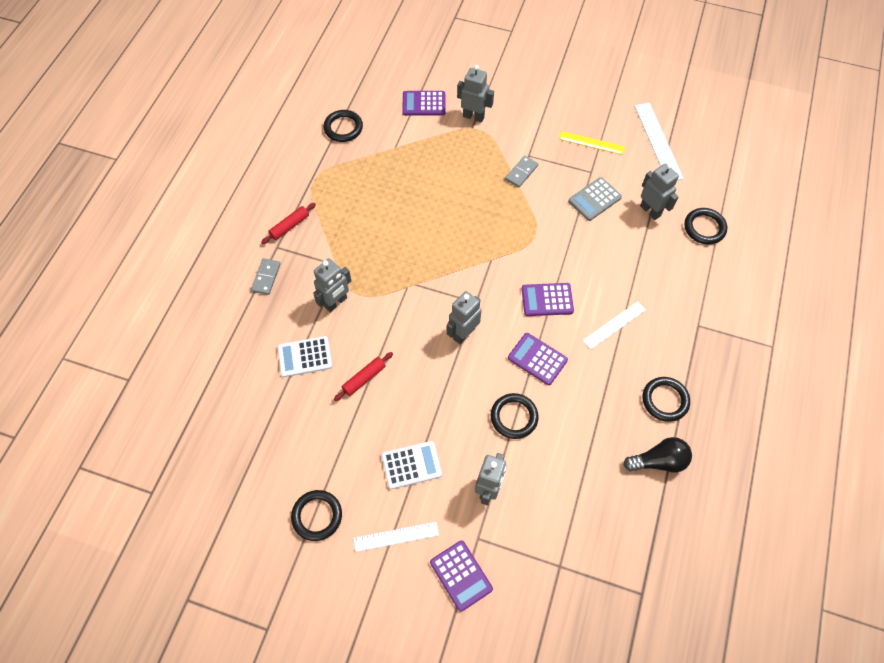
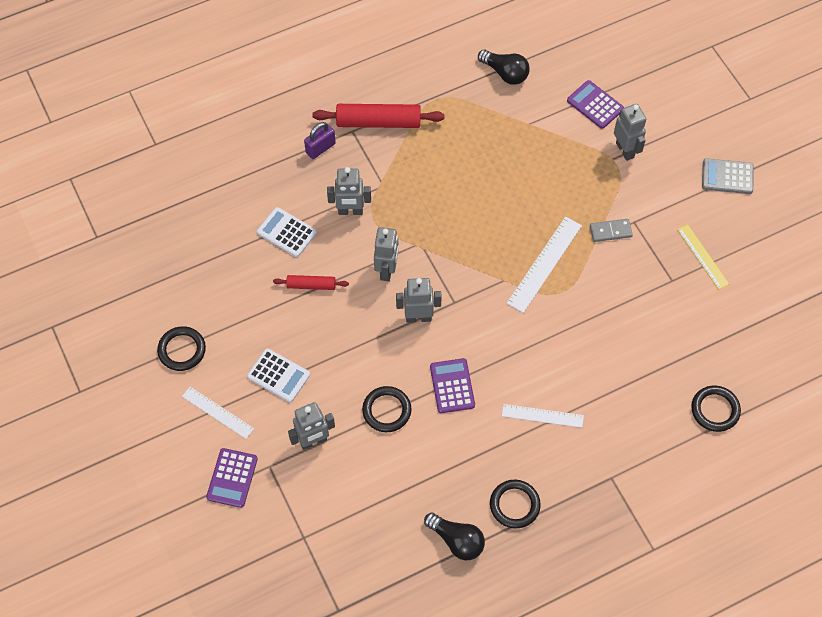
camera: 45 degrees right, 0 degrees up
(266, 277) = (320, 148): grey domino -> purple padlock
(289, 226) = (378, 122): red rolling pin -> red rolling pin, size x1.84
(343, 128) = (505, 73): black ring -> black light bulb
(547, 300) = (511, 349): purple calculator -> none
(594, 199) = (647, 305): grey calculator -> grey calculator (727, 177)
(650, 211) = (684, 356): grey robot -> grey robot (387, 270)
(658, 141) = (765, 304): white ruler -> white ruler (544, 264)

